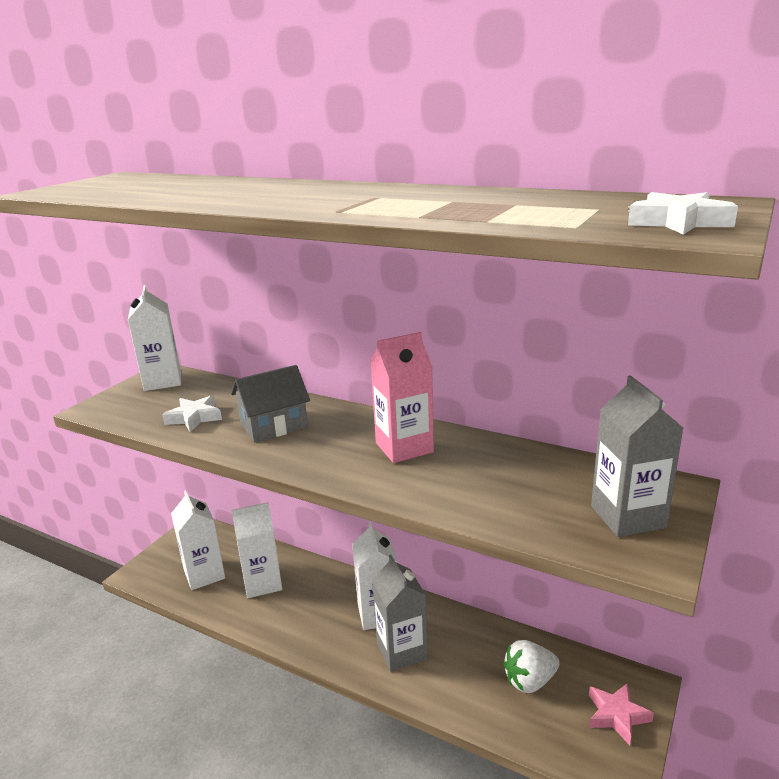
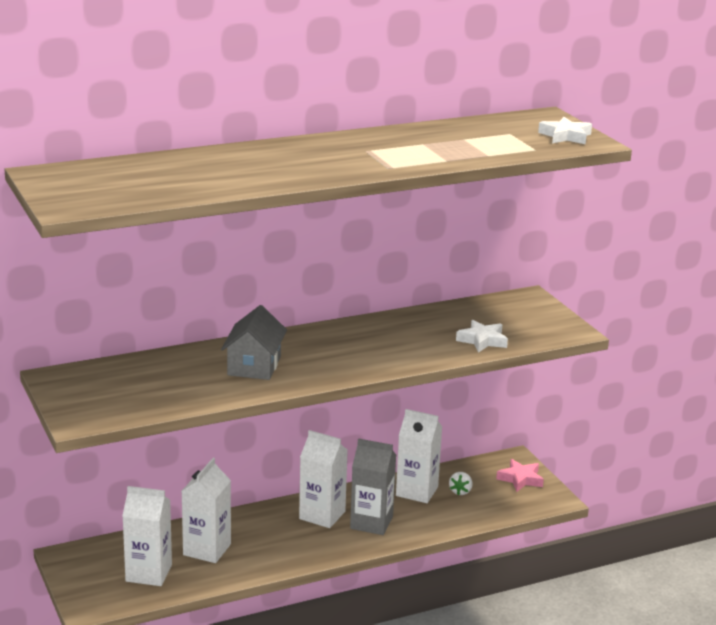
camera: 55 degrees left, 0 degrees up
(163, 381) = (75, 381): white carton -> white carton (417, 491)
(194, 418) = (183, 388): white star -> white star (482, 340)
(404, 447) = (366, 339): pink carton -> none
(529, 681) = (460, 491): white strawberry -> white strawberry, size x0.61
(628, 517) = (533, 319): grey carton -> none

